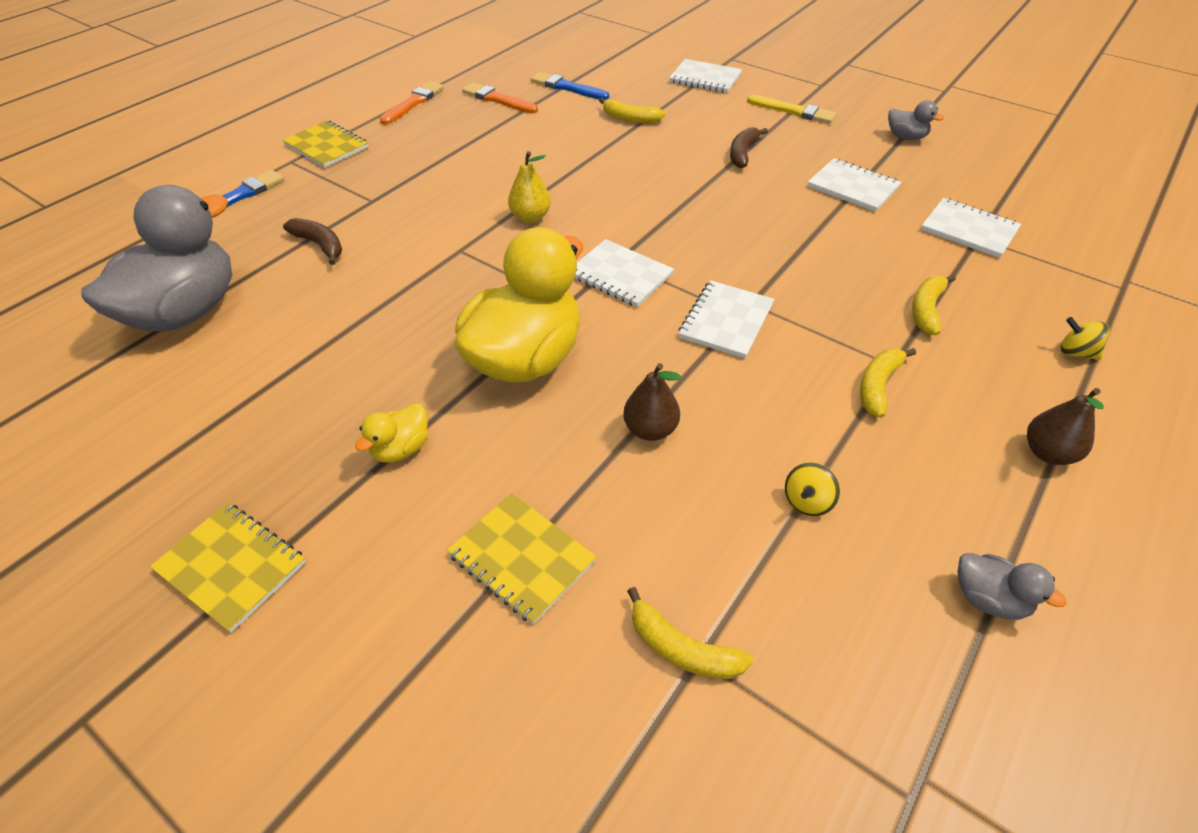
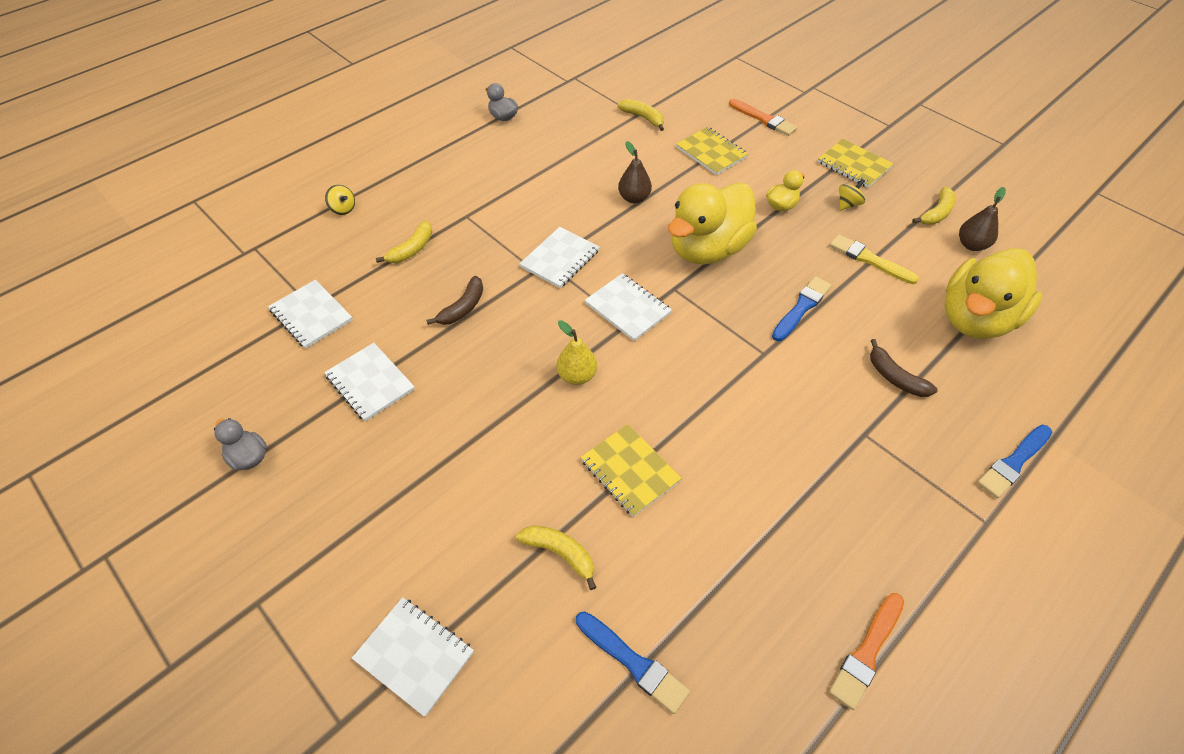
camera: 170 degrees left, 5 degrees up
(185, 312) = (975, 319): grey duck -> yellow duck
(326, 146) = (954, 550): yellow notebook -> yellow notebook (630, 471)
(405, 300) = (801, 308): none -> blue brush
(498, 99) = (740, 641): orange brush -> orange brush (763, 119)
(530, 217) = (699, 386): yellow pear -> yellow pear (577, 376)
(743, 153) = (451, 455): brown banana -> brown banana (463, 308)
(793, 111) = (340, 537): yellow brush -> yellow brush (869, 259)
(807, 501) = (562, 157): yellow spinning top -> yellow spinning top (848, 204)
(878, 386) = (485, 205): yellow banana -> yellow banana (936, 213)
(1047, 453) = (420, 162): brown pear -> brown pear (971, 245)

